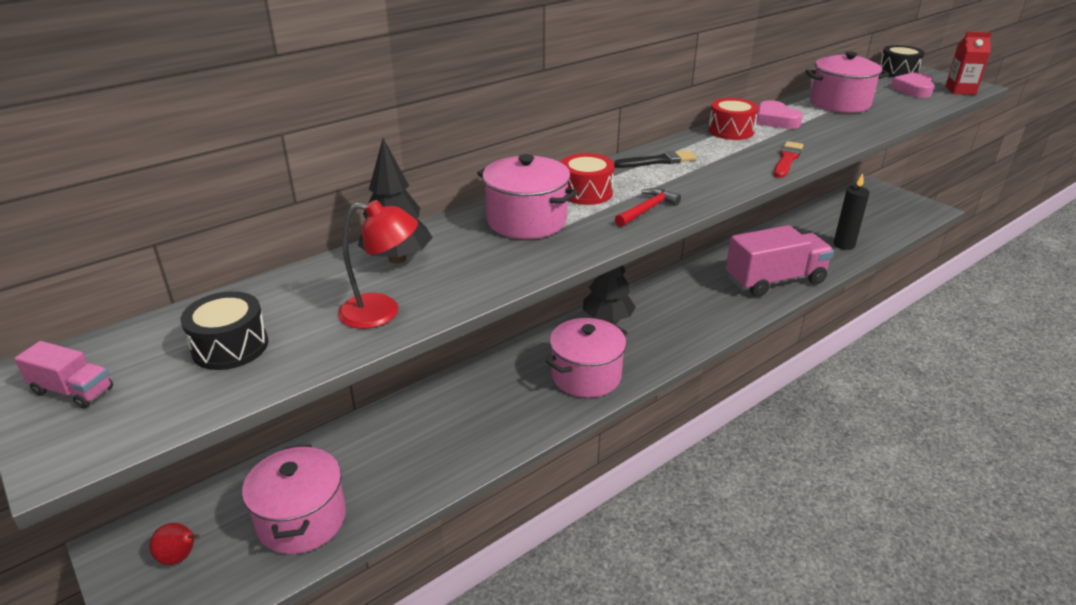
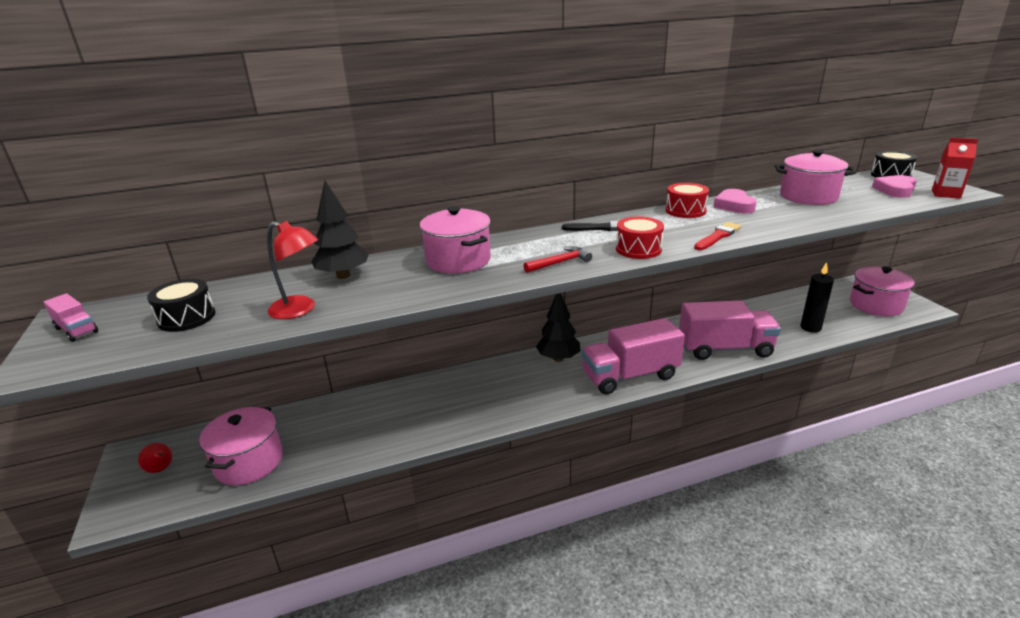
camera: 20 degrees right, 5 degrees down
(586, 192) = (522, 245): red drum -> red drum (638, 249)
(586, 376) = (514, 399): pink pot -> pink pot (876, 305)
(696, 327) = (630, 376): none -> pink truck

